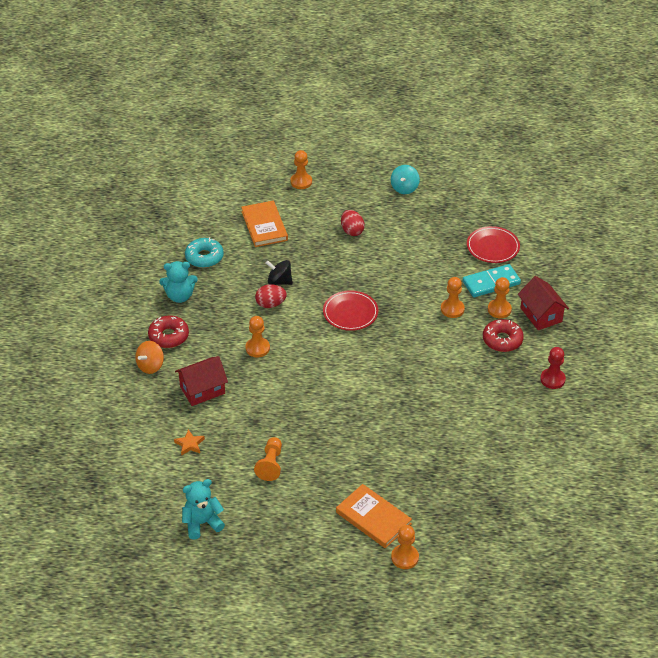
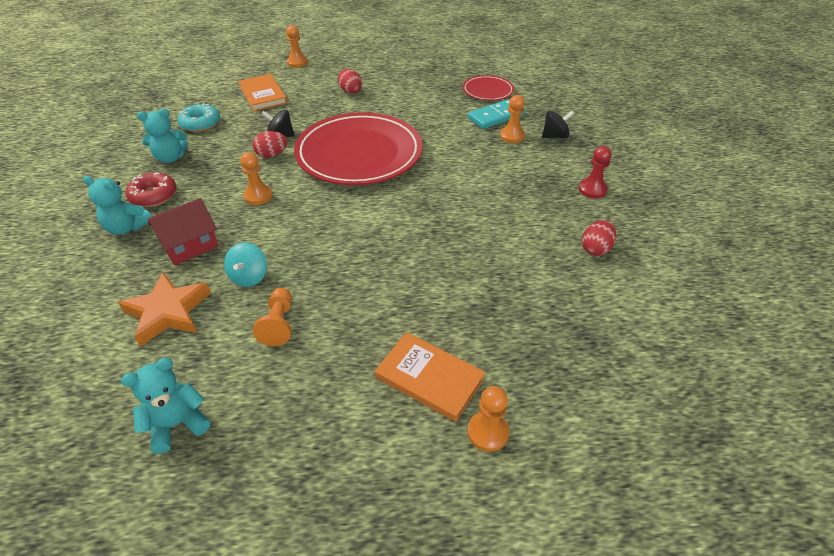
camera: 10 degrees left, 0 degrees up
(150, 366) = (127, 227): orange spinning top -> turquoise teddy bear
(189, 444) = (168, 312): orange star -> orange star, size x2.08
(350, 313) = (359, 154): red plate -> red plate, size x2.12
(404, 188) = (394, 59): turquoise spinning top -> turquoise spinning top (249, 277)
(452, 309) = (464, 140): orange pawn -> none
(502, 340) = (525, 161): red donut -> none
(531, 436) = (595, 249): none -> red egg
(541, 315) = (555, 136): red house -> black spinning top

